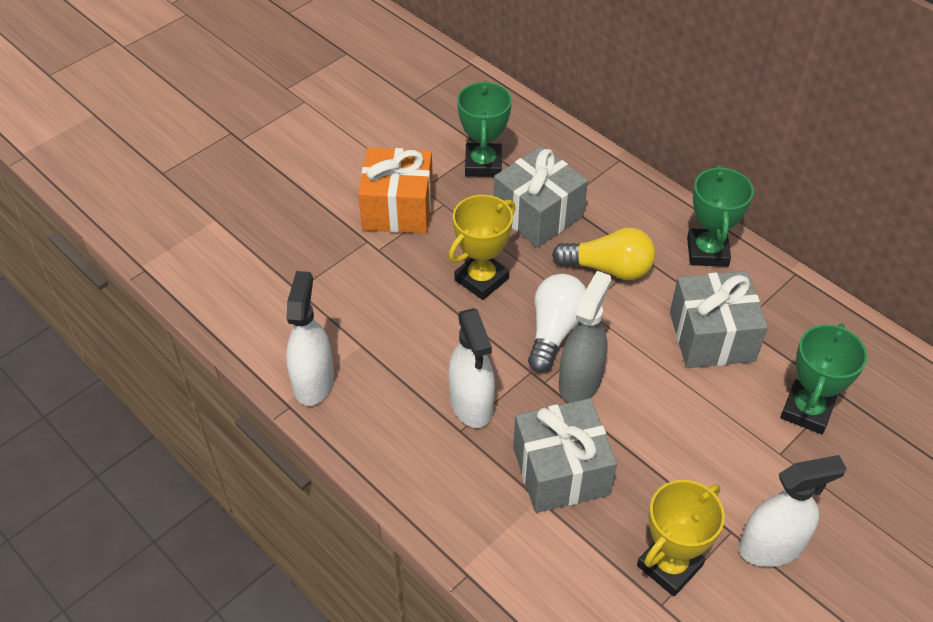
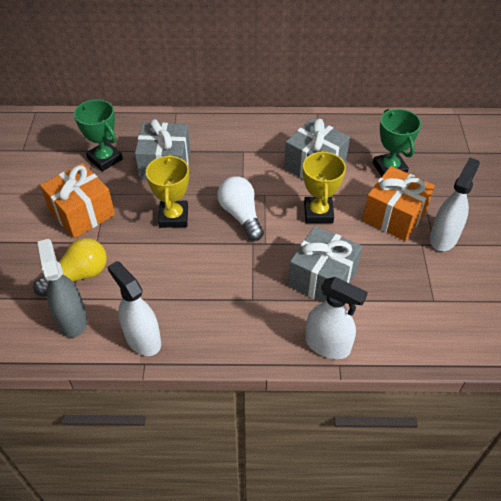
camera: 45 degrees left, 0 degrees up
(471, 404) = (242, 282): white spray bottle -> white spray bottle (327, 345)
(580, 381) = (281, 230): grey spray bottle -> grey spray bottle (72, 319)
(608, 268) = (232, 167): yellow light bulb -> yellow light bulb (78, 276)
(669, 565) = (416, 280): yellow trophy -> yellow trophy (318, 213)
(707, 252) = (268, 129): green trophy -> none
(738, 471) = (394, 216): none -> orange gift

